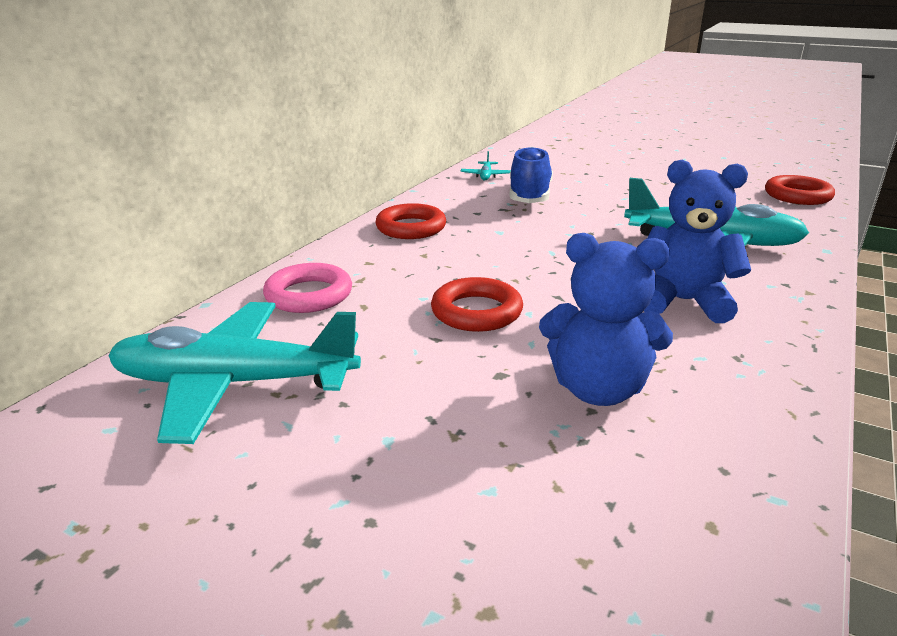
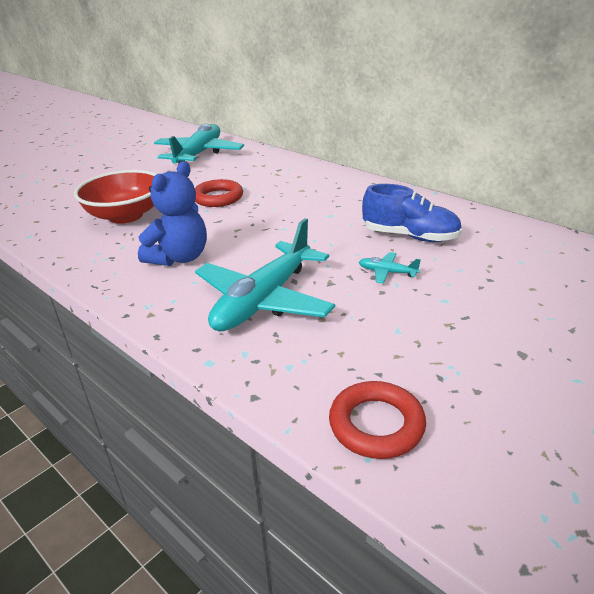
camera: 105 degrees right, 5 degrees up
(309, 295) = (266, 163): pink ring -> none
(411, 228) = (349, 188): red ring -> none
(486, 176) = (475, 223): turquoise plane -> turquoise plane (387, 272)
(598, 389) = (126, 216): blue teddy bear -> red bowl

